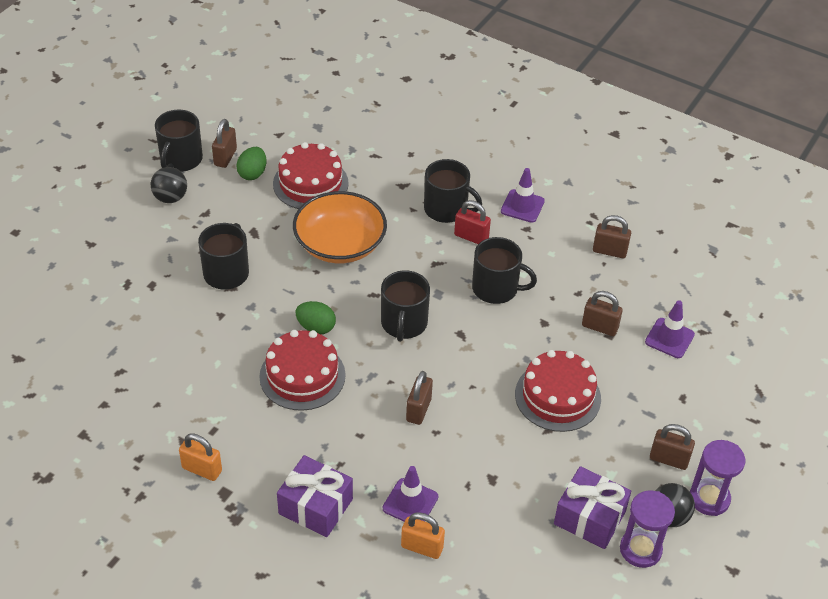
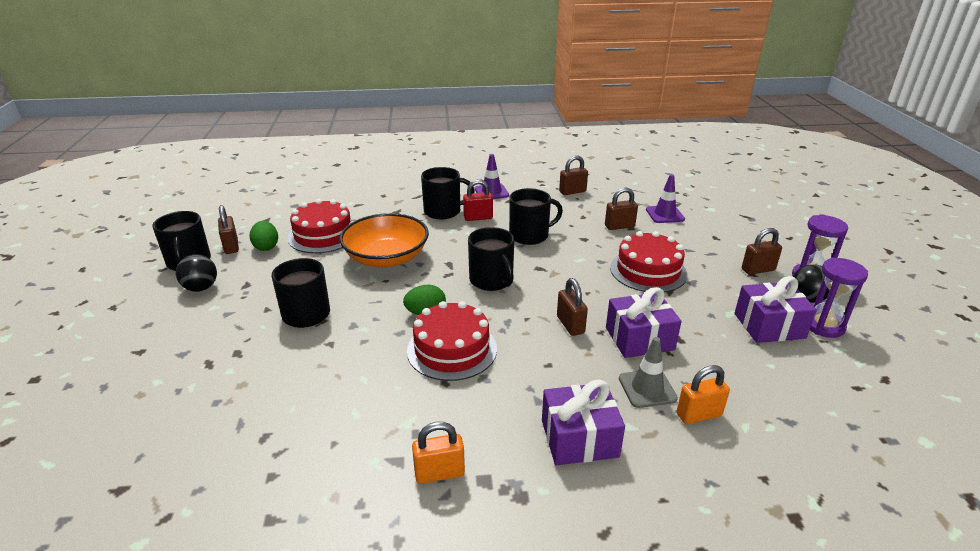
camera: 35 degrees left, 15 degrees down
(410, 502) = (647, 388): purple traffic cone -> grey traffic cone
(459, 458) = (639, 338): none -> purple gift

